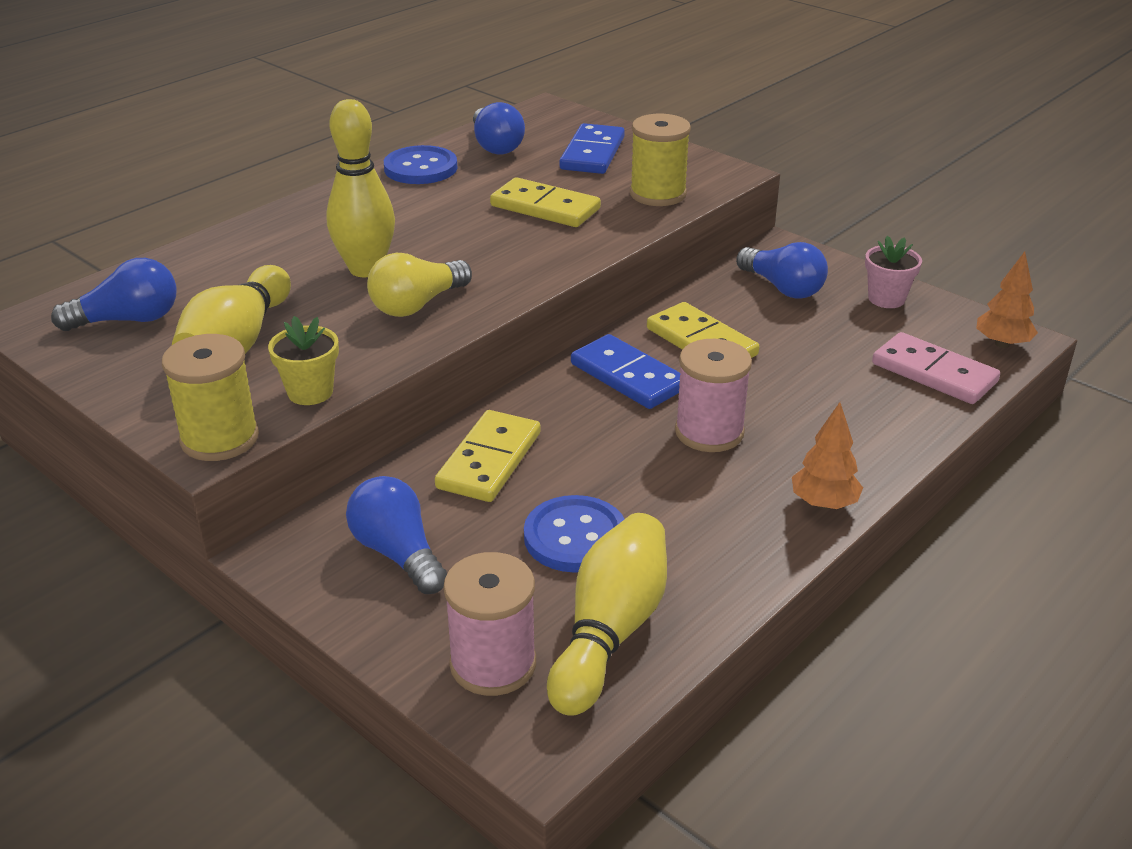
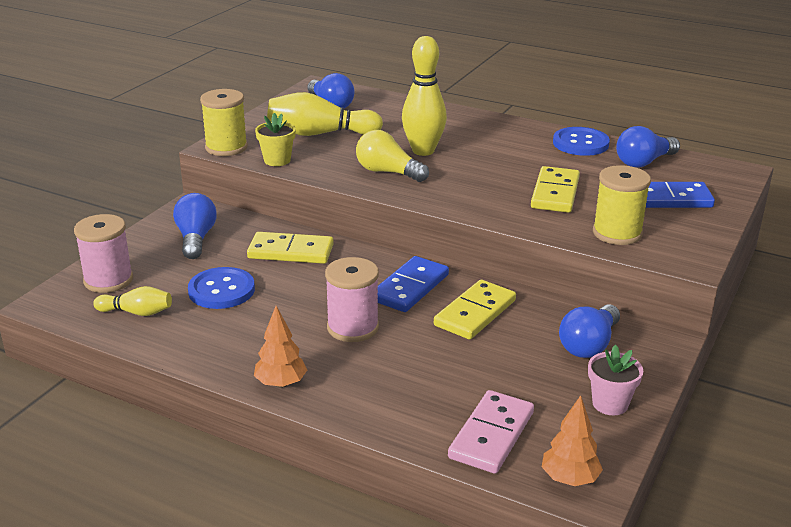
camera: 75 degrees right, 5 degrees down
(398, 553) = (196, 239): blue light bulb -> blue light bulb turned 45 degrees counterclockwise
(610, 632) = (136, 312): yellow bowling pin -> yellow bowling pin, size x0.56

